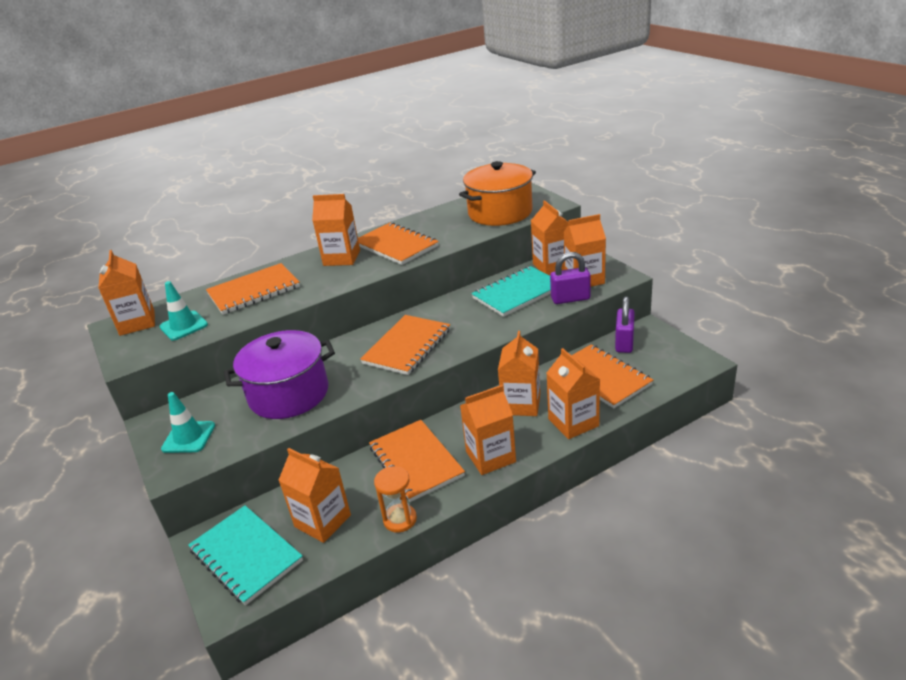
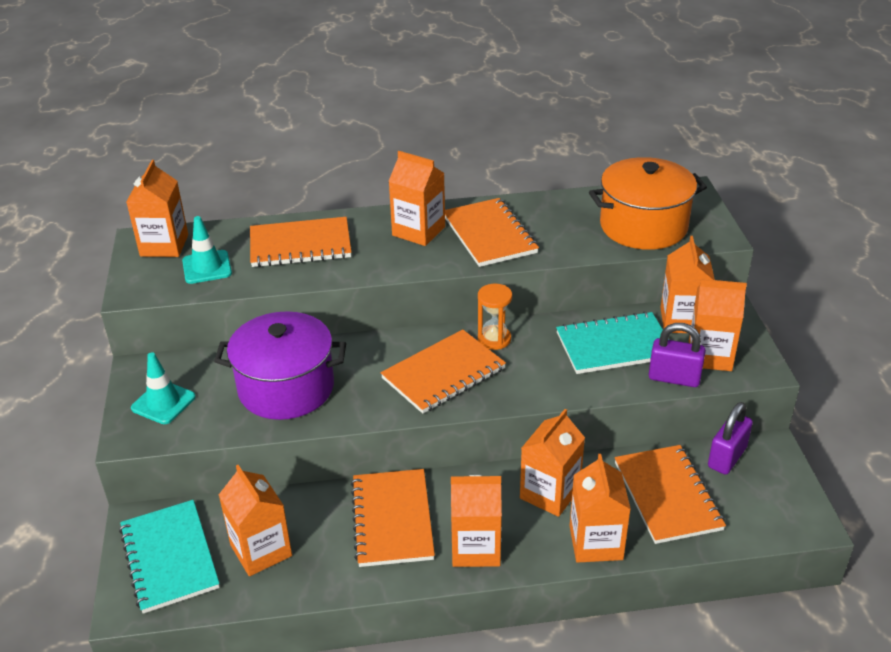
camera: 20 degrees right, 5 degrees up
(400, 519) = (338, 583): orange hourglass -> orange hourglass (494, 339)

